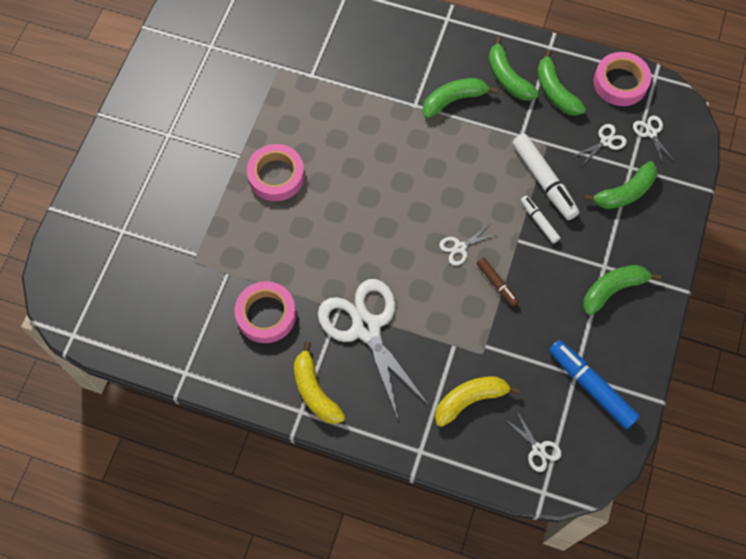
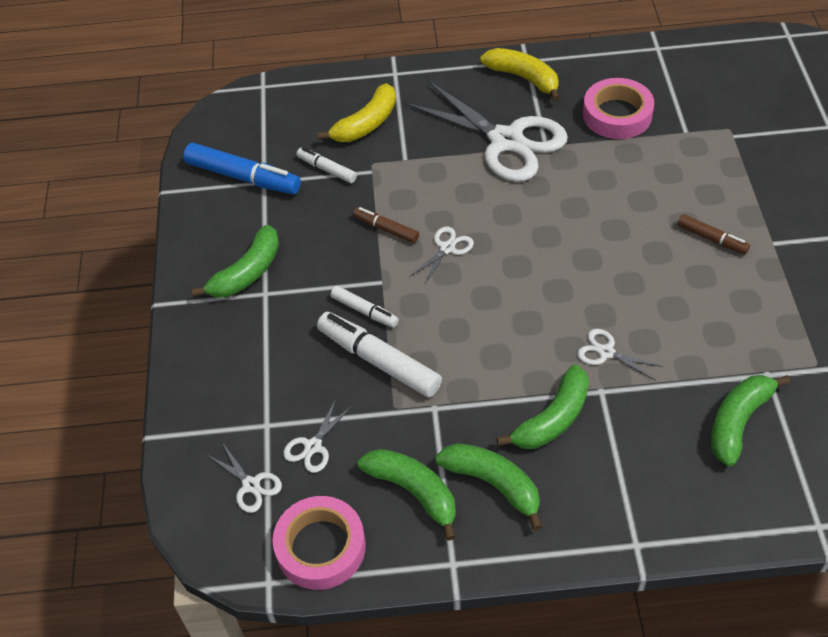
camera: 160 degrees right, 15 degrees down
(276, 176) = (712, 239): pink tape -> brown marker
(520, 364) = (327, 169): none -> white marker
(538, 449) = (280, 112): white scissors -> white scissors (606, 352)
(624, 193) = (265, 387): green banana -> green banana (738, 422)

